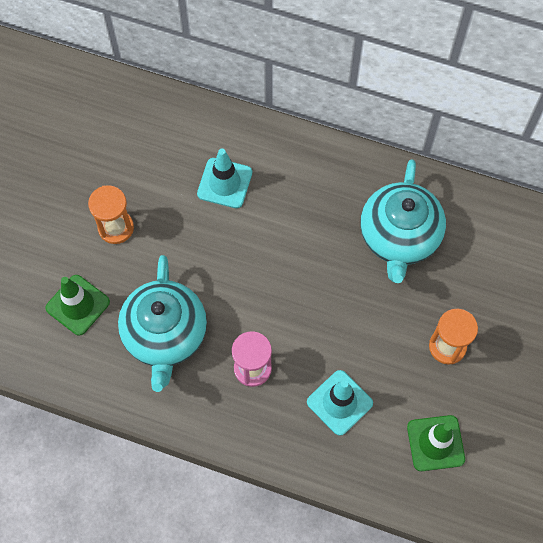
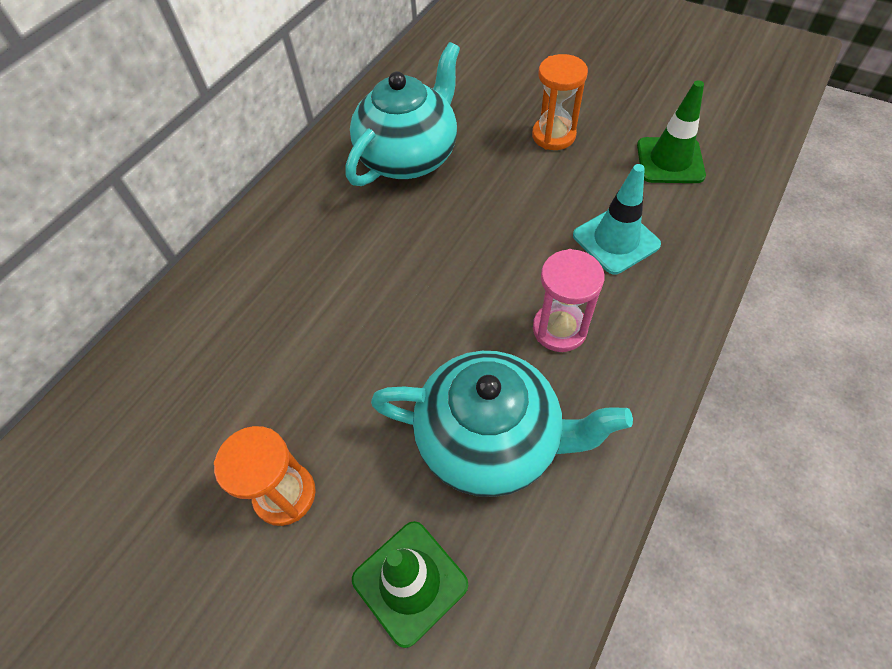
camera: 75 degrees left, 10 degrees down
(224, 183) = (268, 326): turquoise traffic cone -> none
(399, 237) = (409, 156): turquoise teapot -> turquoise teapot turned 75 degrees counterclockwise

